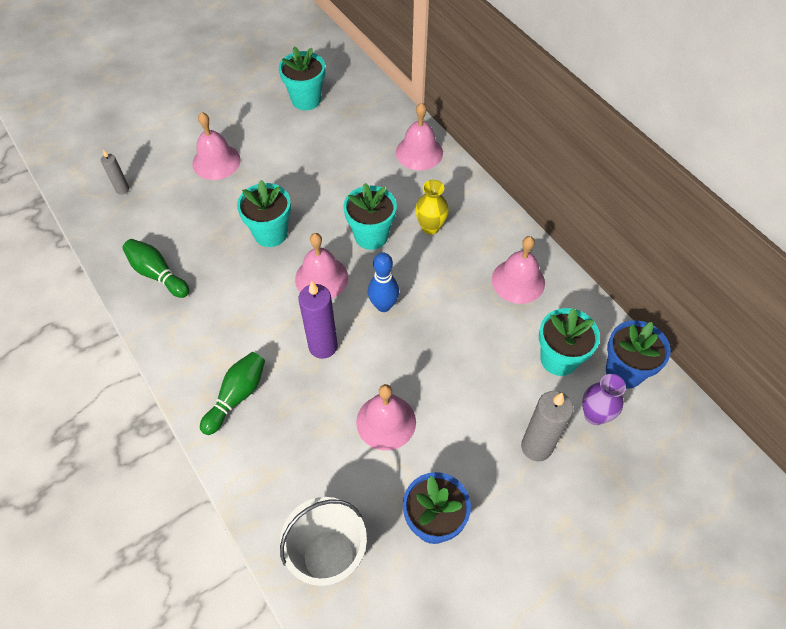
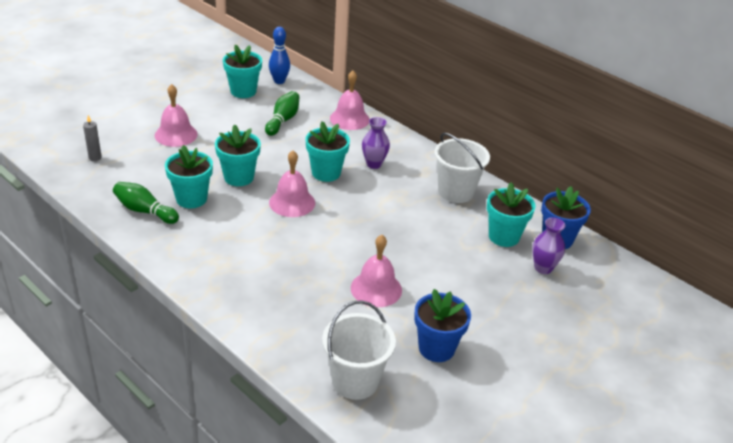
camera: 15 degrees left, 20 degrees down
(211, 261) = (191, 199): none -> turquoise flower pot
(237, 396) = (241, 285): green bowling pin -> green bowling pin (283, 120)
(323, 346) = (307, 246): purple candle -> none
(383, 305) = (350, 215): blue bowling pin -> blue bowling pin (279, 81)
(430, 227) = (374, 164): yellow vase -> purple vase
(518, 281) = (456, 192): pink bell -> white bucket
(536, 447) = (504, 292): grey candle -> none

